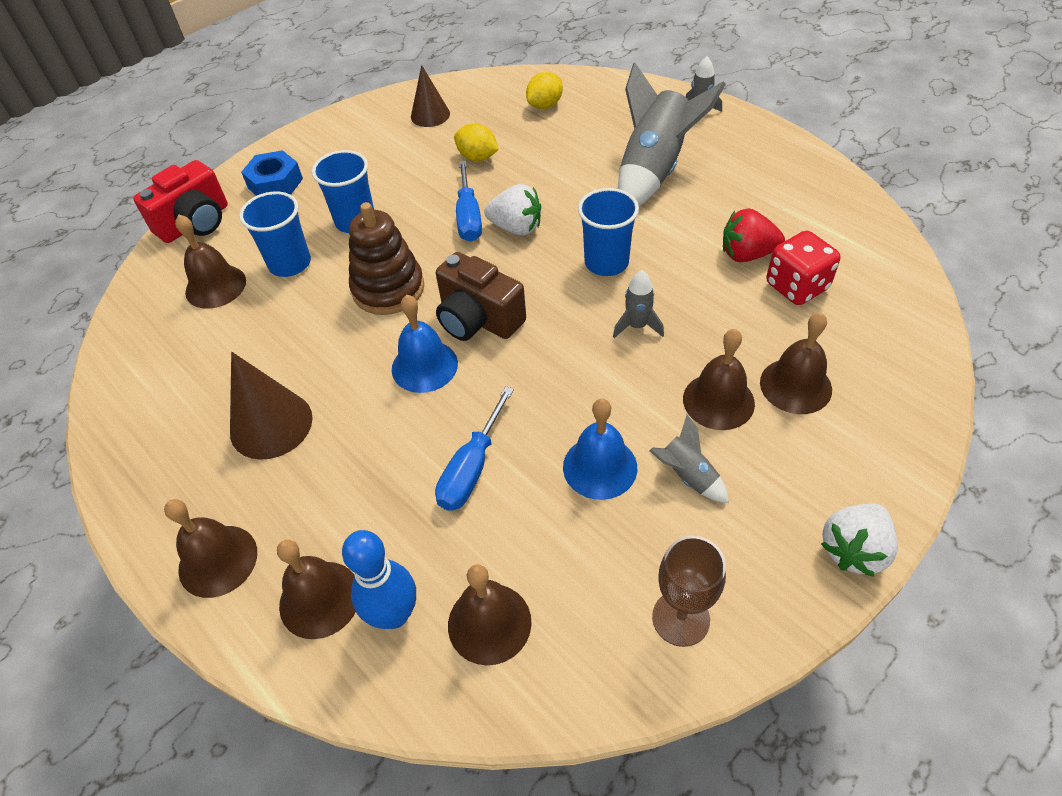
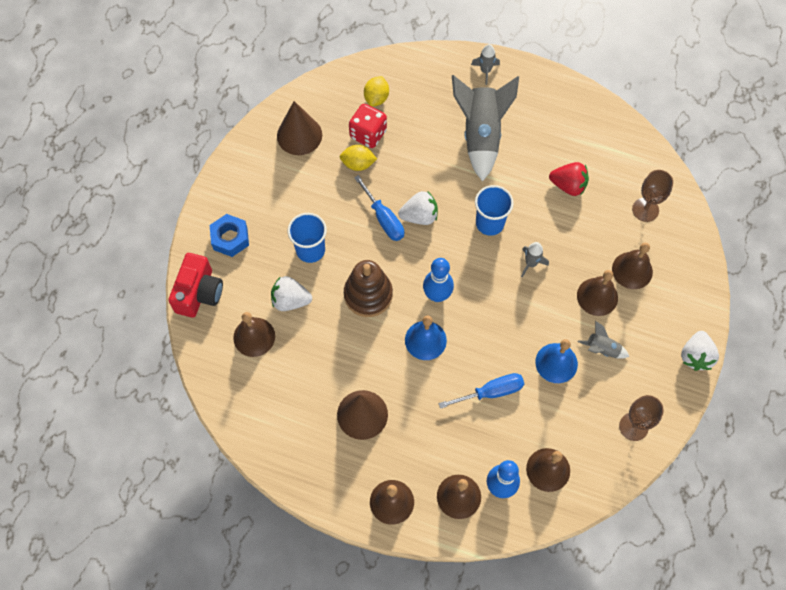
camera: 30 degrees left, 15 degrees up
(290, 263) = (290, 300): blue cup -> white strawberry
(430, 115) = (299, 135): brown cone -> brown cone, size x1.50
(472, 468) = (491, 392): blue screwdriver -> blue screwdriver turned 105 degrees counterclockwise
(478, 319) = (437, 295): brown camera -> blue bowling pin
(747, 254) = (568, 185): red strawberry -> red strawberry turned 135 degrees counterclockwise
(796, 286) = (605, 200): red dice -> red dice (368, 134)
(856, 316) = (645, 209): none -> brown goblet

